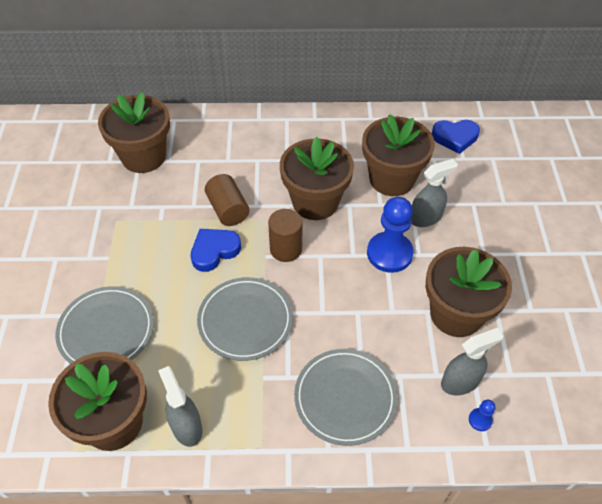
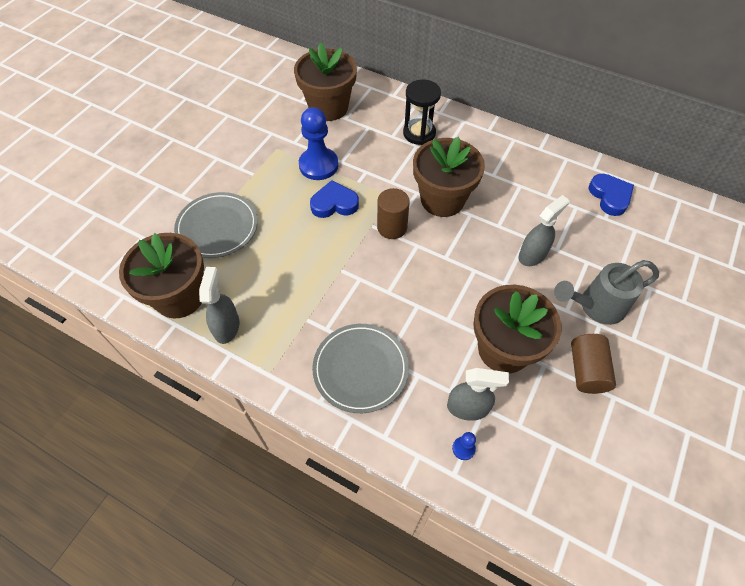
camera: 30 degrees right, 5 degrees up
(228, 209) = (366, 176): brown cylinder -> brown cylinder (586, 370)
(245, 320) = (322, 268): grey plate -> none
(252, 147) = (419, 133): none -> black hourglass
(389, 253) = (478, 270): blue pawn -> blue pawn (318, 165)
(391, 179) = (523, 208): brown flower pot -> none
(426, 218) = (532, 255): grey spray bottle -> grey spray bottle turned 45 degrees counterclockwise
(455, 138) = (610, 196): blue heart -> blue heart turned 135 degrees counterclockwise
(504, 239) = (595, 306): none -> grey watering can

